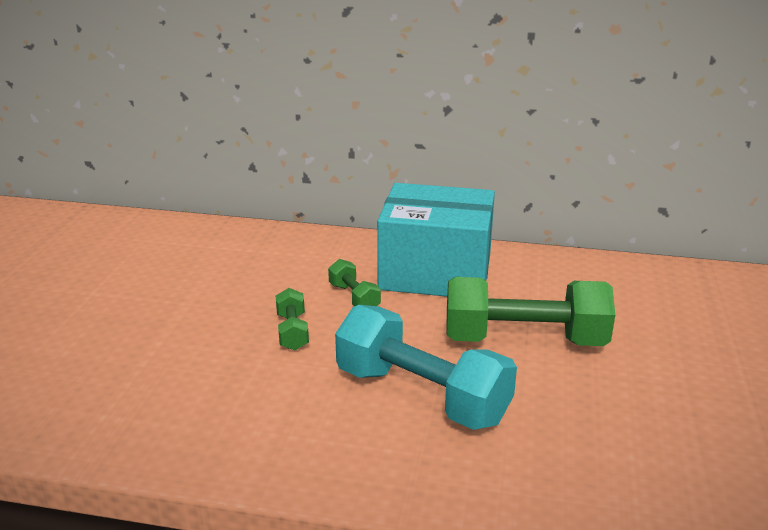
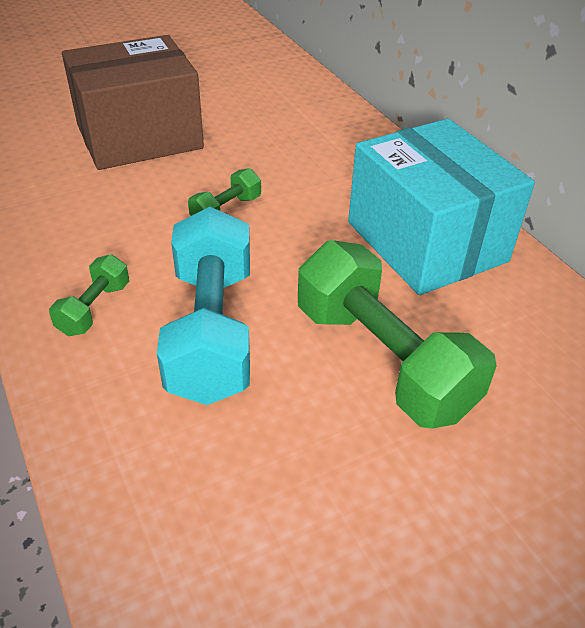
camera: 50 degrees right, 15 degrees up
(124, 330) = (139, 137): none -> brown box
(354, 298) = (317, 216): green dumbbell -> green dumbbell (94, 309)

